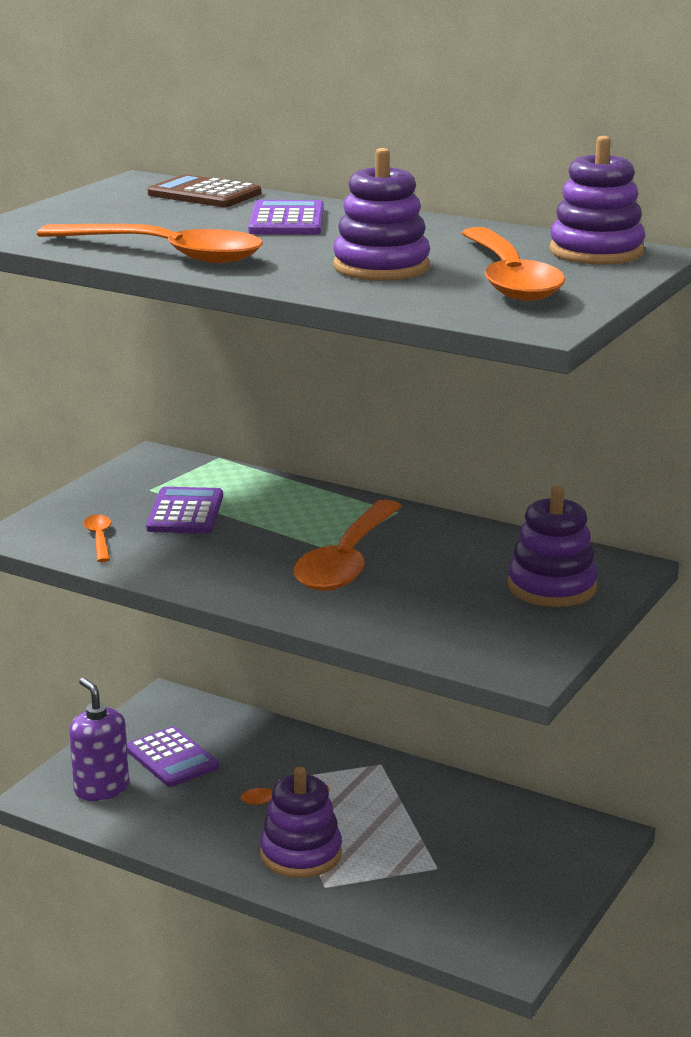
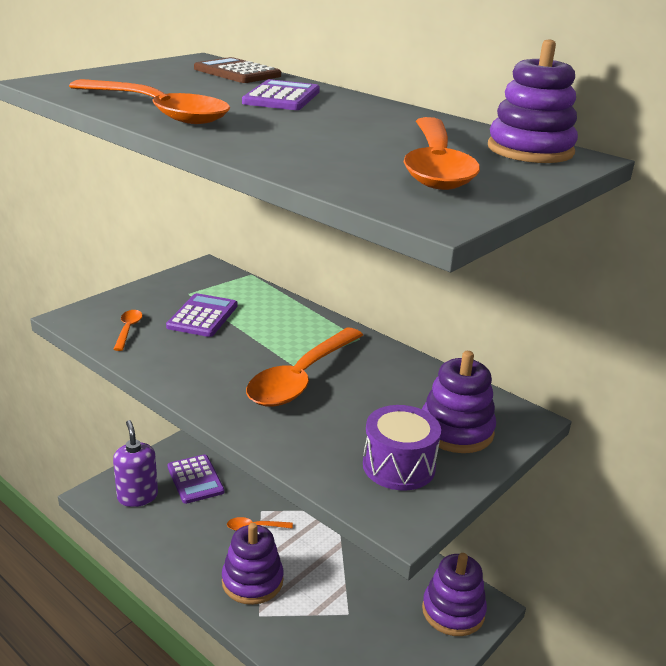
camera: 10 degrees right, 5 degrees up
(381, 267) = (327, 142): purple stacking toy -> purple stacking toy (453, 611)
(501, 627) = (399, 466): none -> purple drum

